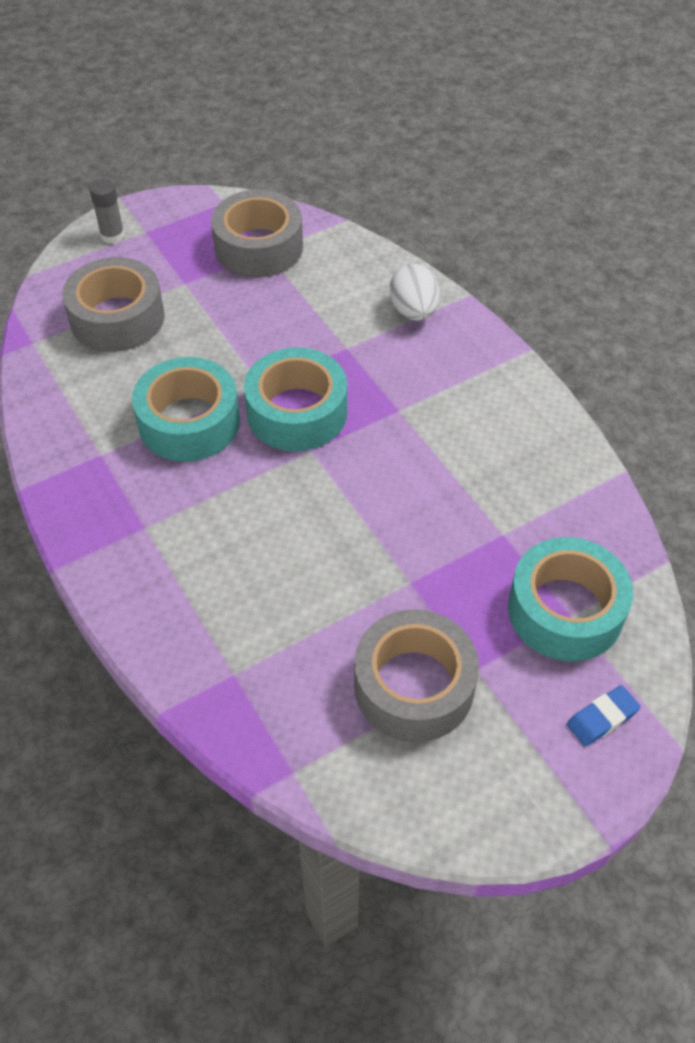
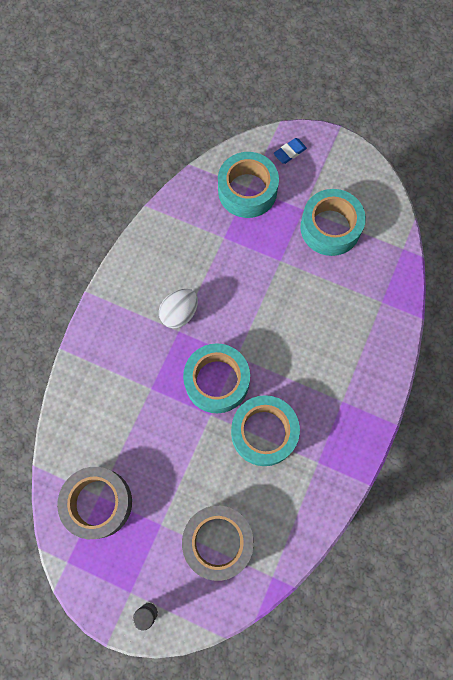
camera: 125 degrees left, 20 degrees up
(413, 311) = (96, 370): white egg -> white egg (179, 313)
(414, 686) = (330, 228): grey tape -> turquoise tape
(602, 718) = (289, 152): blue eraser -> blue eraser turned 60 degrees counterclockwise

